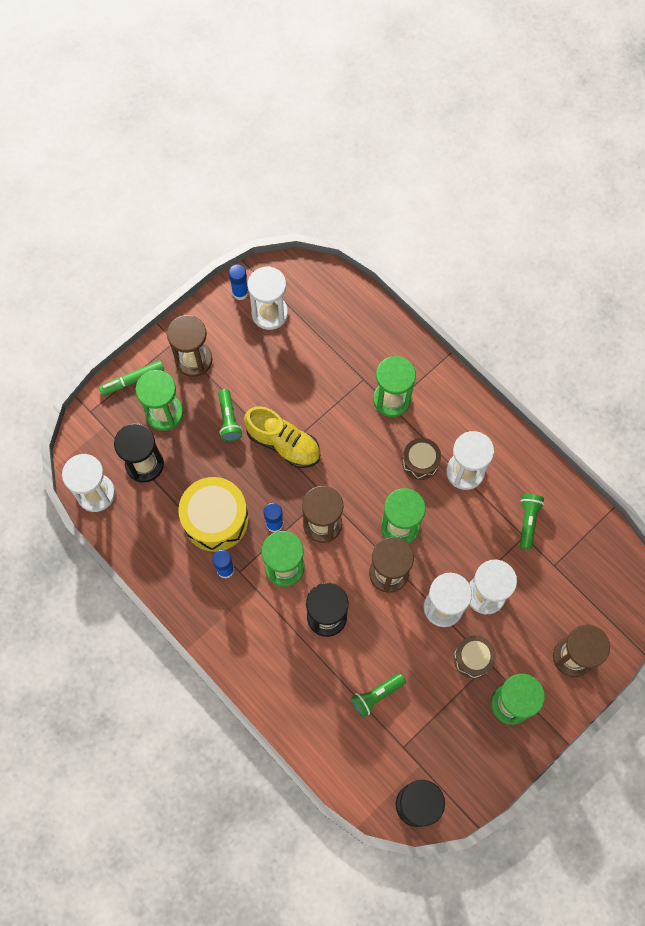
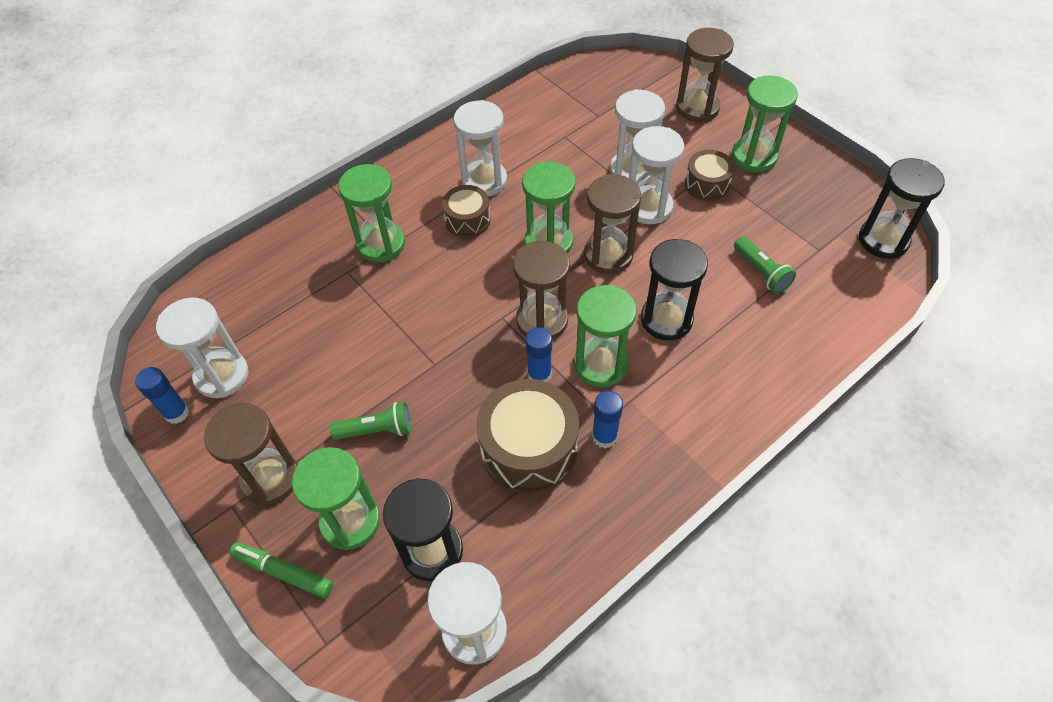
camera: 85 degrees left, 15 degrees down
(132, 380) = (283, 572): green marker -> green marker turned 135 degrees clockwise
(215, 519) = (529, 449): yellow drum -> brown drum
(283, 443) = (423, 362): yellow shoe -> none
(528, 521) = (547, 132): green flashlight -> none

